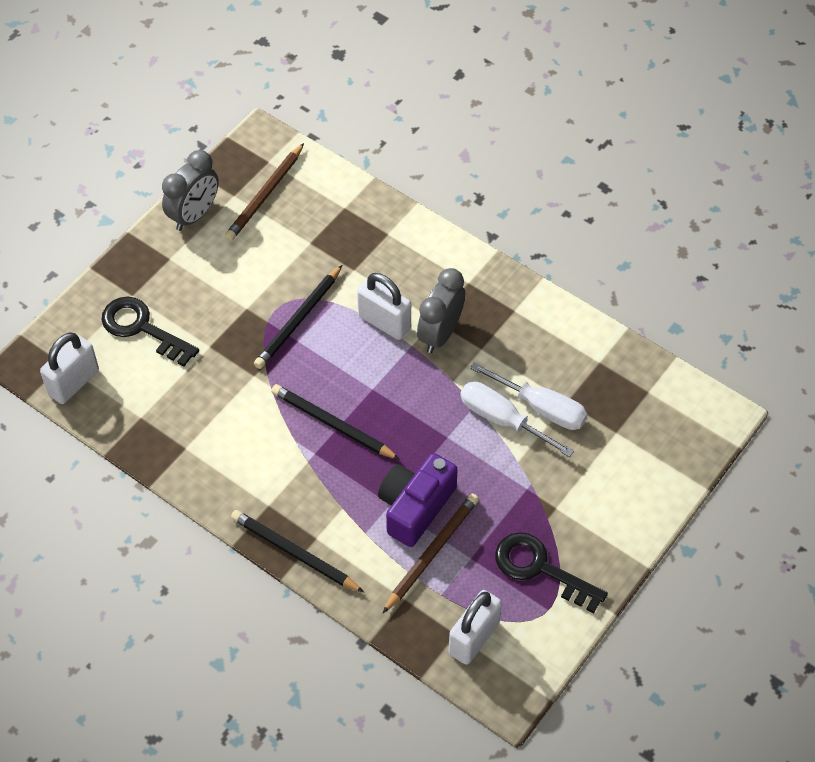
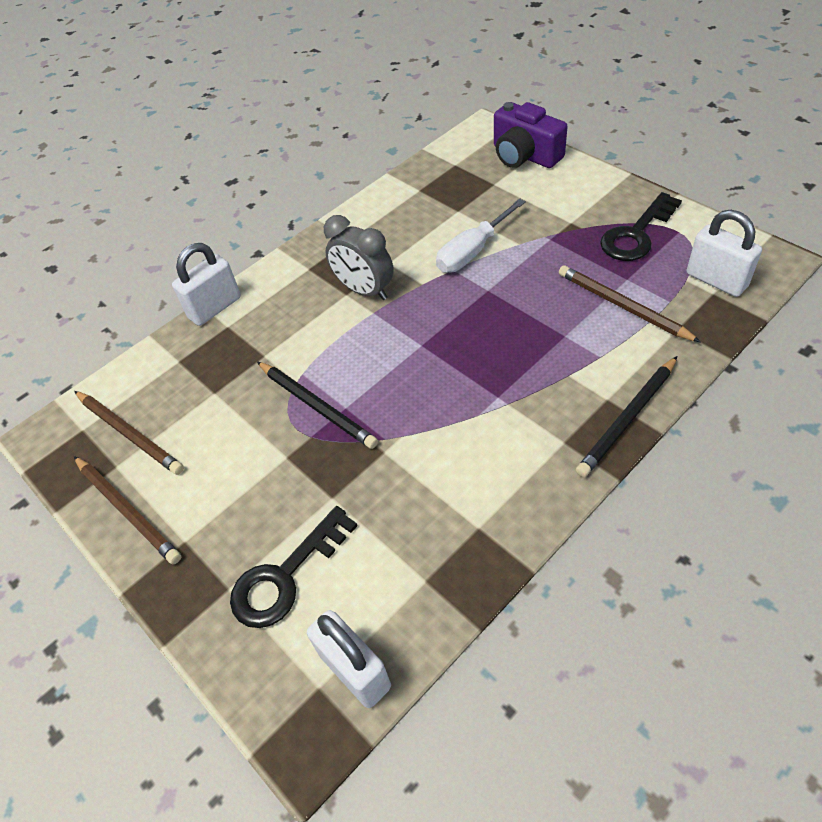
camera: 75 degrees left, 5 degrees down
(194, 215) = (127, 510): grey clock -> brown pencil
(333, 424) = (461, 379): black pencil -> none
(384, 322) = (339, 332): white padlock -> white padlock (215, 308)
(415, 507) = (569, 316): purple camera -> purple camera (524, 155)
(541, 408) = (462, 226): white screwdriver -> none

